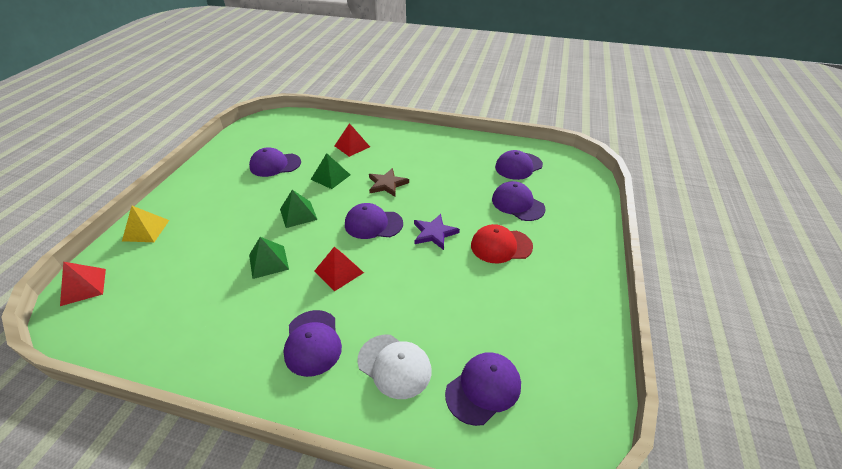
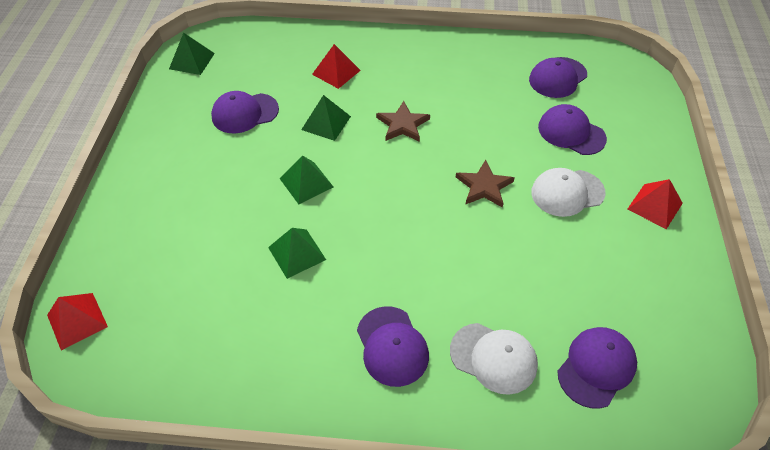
camera: 10 degrees left, 10 degrees up
(146, 230) = (117, 232): yellow pyramid -> none
(254, 130) = (192, 61): none -> green pyramid
(339, 271) = (388, 254): red pyramid -> red pyramid (655, 206)
(373, 224) = (406, 184): purple cap -> none
(434, 233) = (484, 186): purple star -> brown star
(501, 246) = (567, 193): red cap -> white cap

